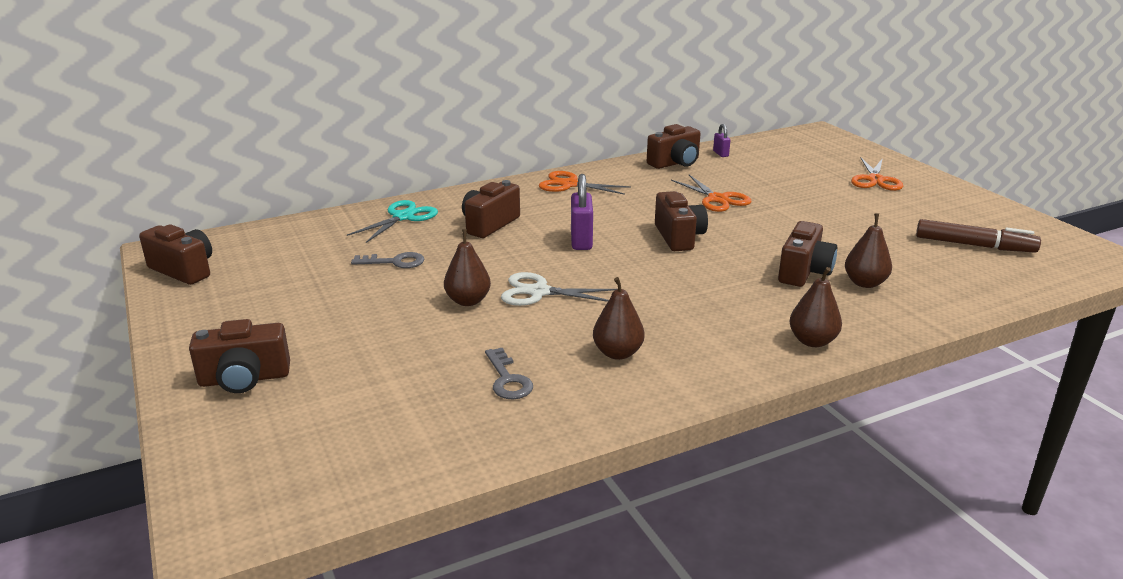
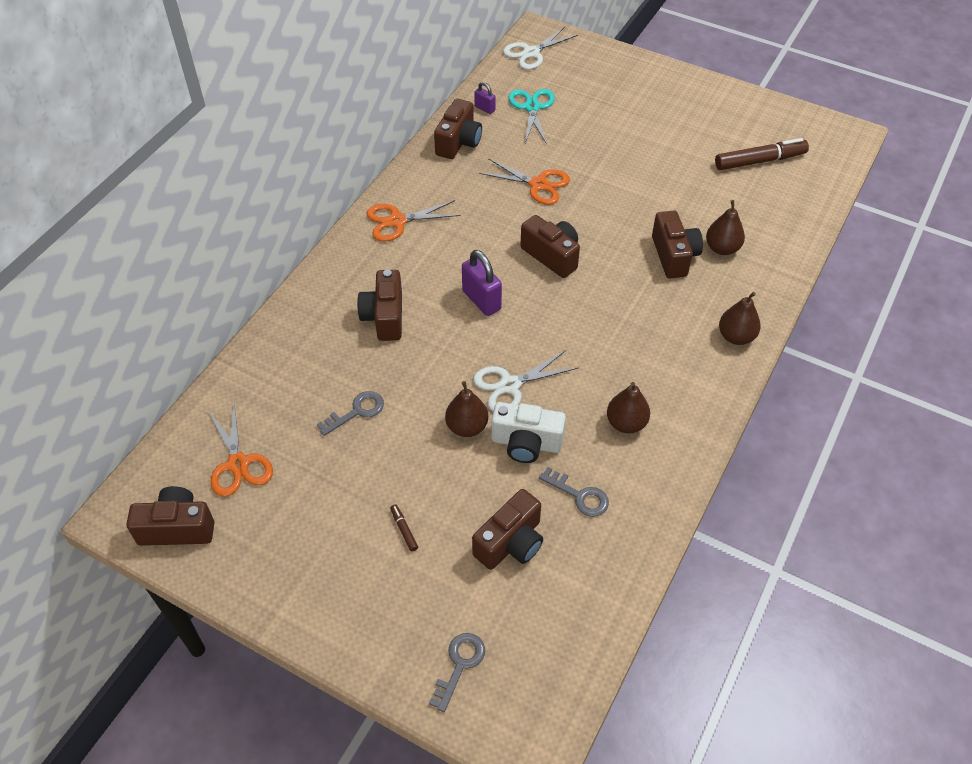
camera: 35 degrees left, 25 degrees up
(244, 379) = (392, 614): brown camera -> brown camera (511, 543)
(244, 436) = (459, 665): none -> grey key
(330, 336) = (404, 530): none -> brown marker
(403, 217) = (297, 345): turquoise scissors -> turquoise scissors (532, 107)
(505, 329) = (526, 443): none -> white camera
(799, 139) = (531, 53): none -> white scissors
(875, 180) = (635, 96): orange scissors -> orange scissors (238, 464)

